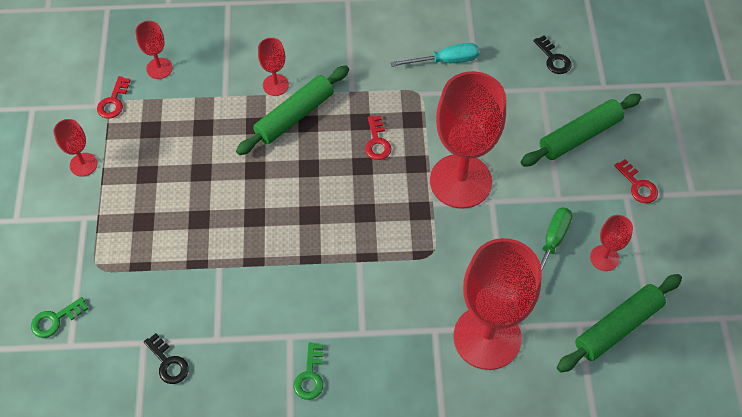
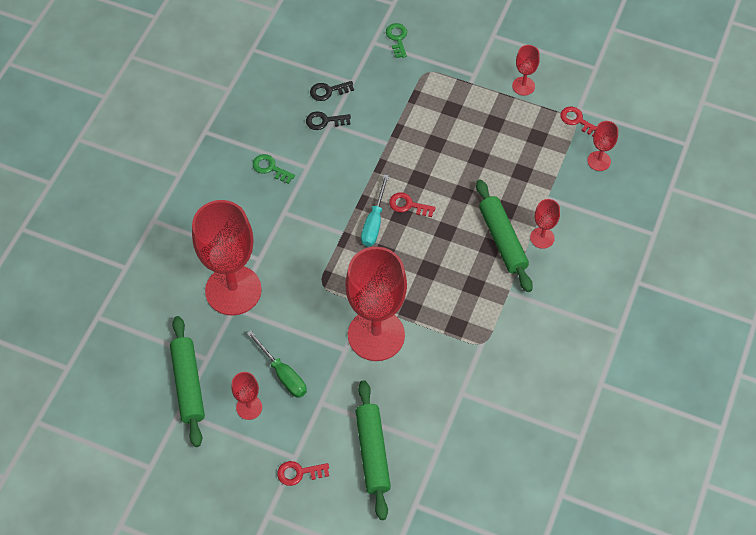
camera: 115 degrees right, 0 degrees up
(377, 142) = (446, 290): red key -> red key (408, 205)
(445, 61) = (507, 381): turquoise screwdriver -> turquoise screwdriver (374, 222)
(553, 59) = (467, 476): black key -> black key (324, 121)

